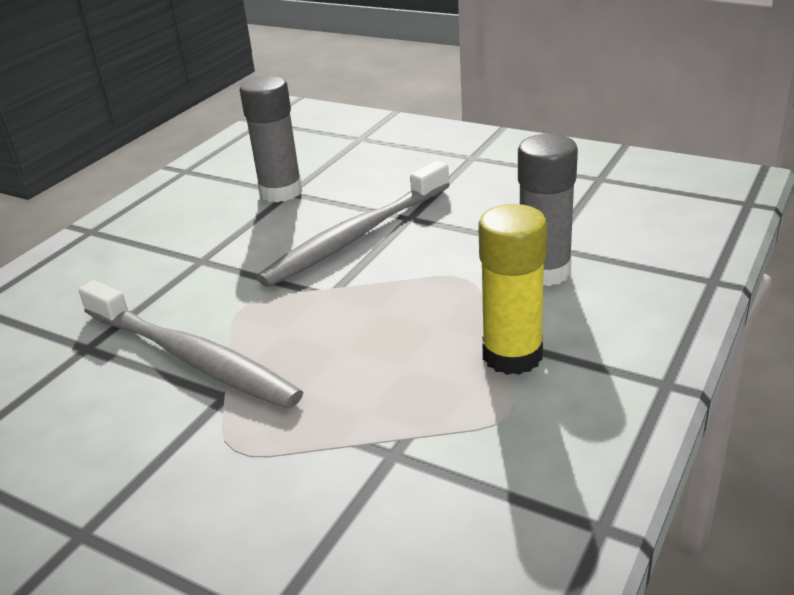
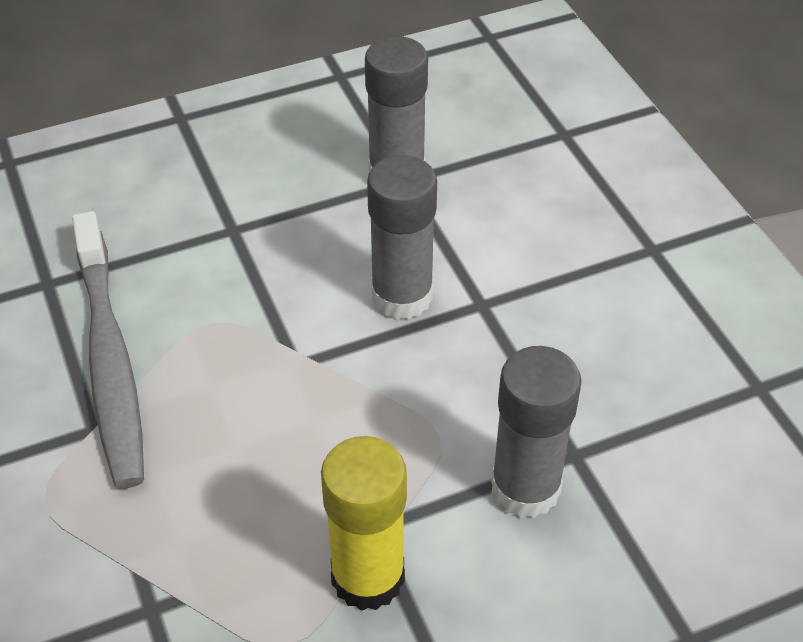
camera: 35 degrees right, 15 degrees up
(357, 235) = (402, 296): grey toothbrush -> grey glue stick

